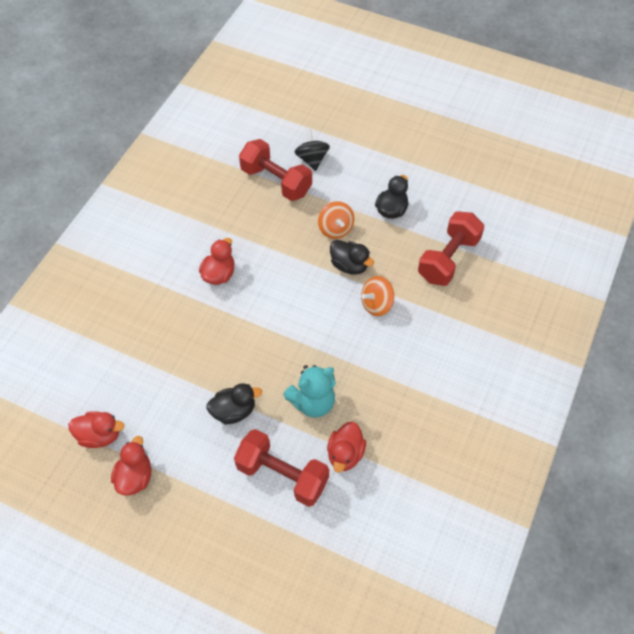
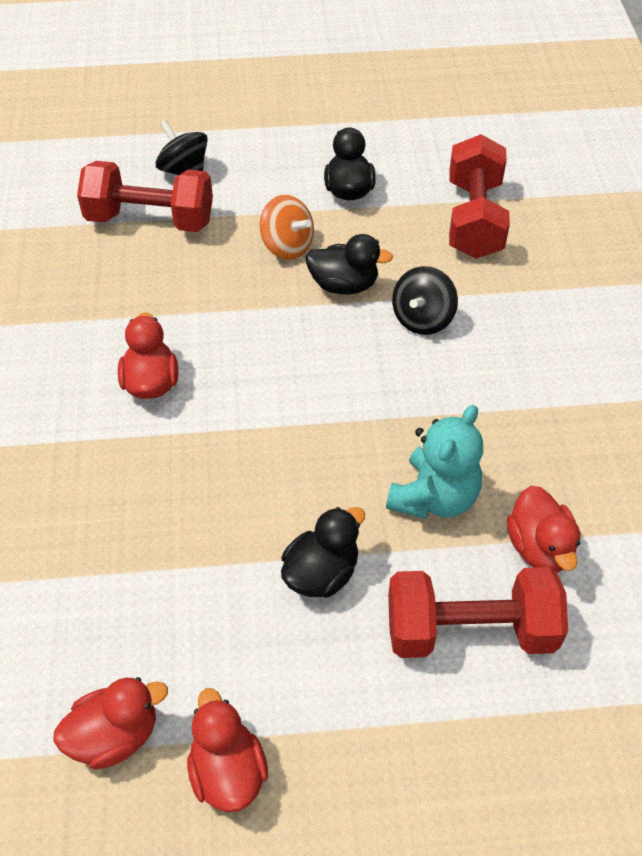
camera: 30 degrees left, 5 degrees down
(376, 304) = (422, 319): orange spinning top -> black spinning top

